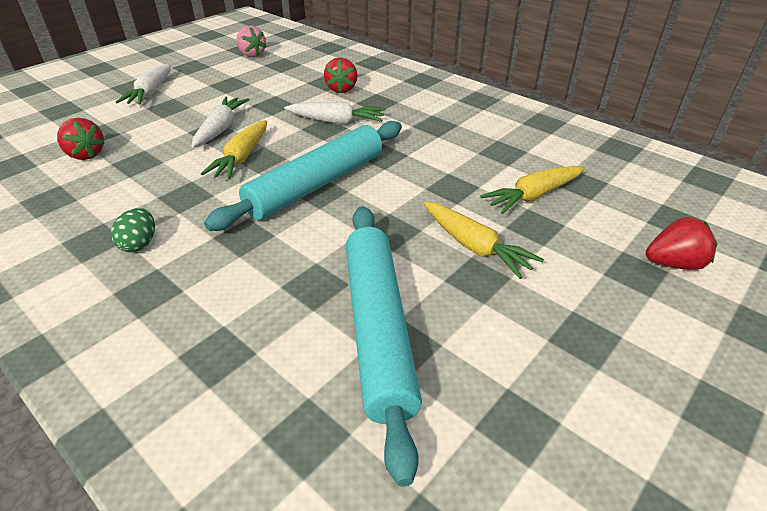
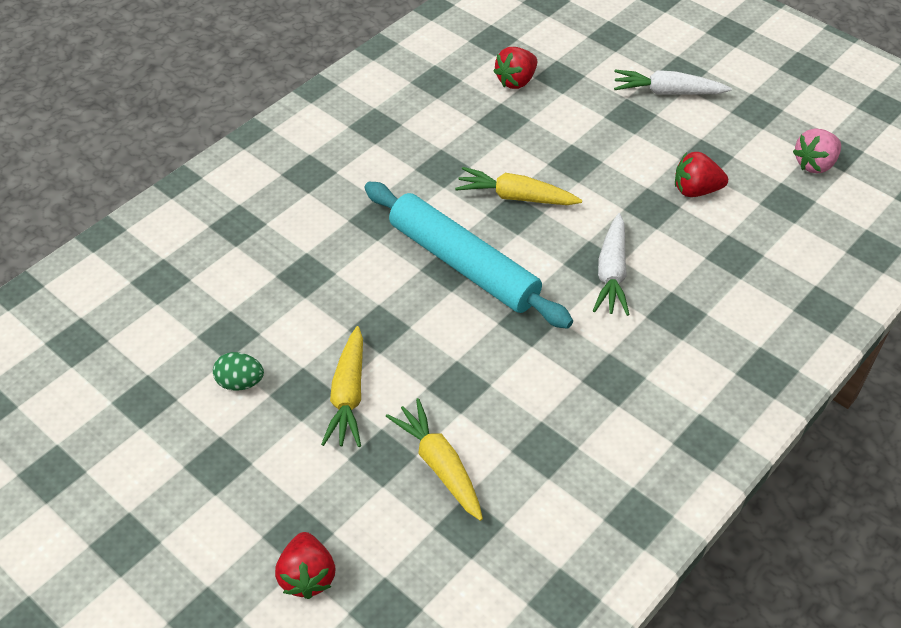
camera: 90 degrees right, 10 degrees up
(139, 244) = (368, 154): green egg -> green egg (240, 382)
(221, 128) = (581, 169): white carrot -> none
(341, 89) = (712, 273): red strawberry -> red strawberry (695, 190)
(378, 329) = (248, 318): turquoise rolling pin -> none
(475, 247) = (348, 396): yellow carrot -> yellow carrot turned 45 degrees counterclockwise

